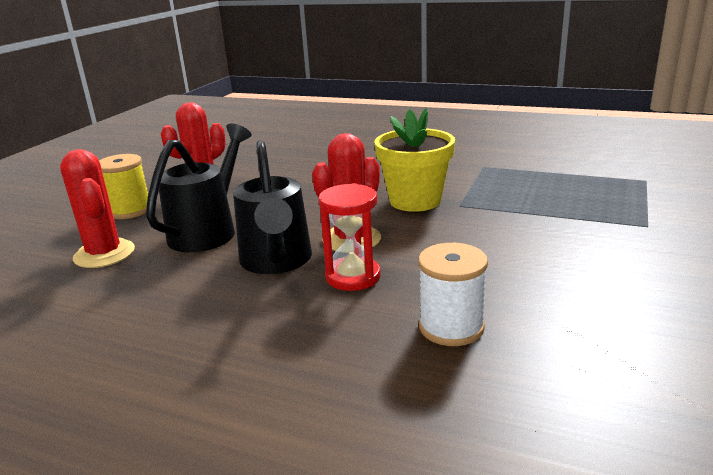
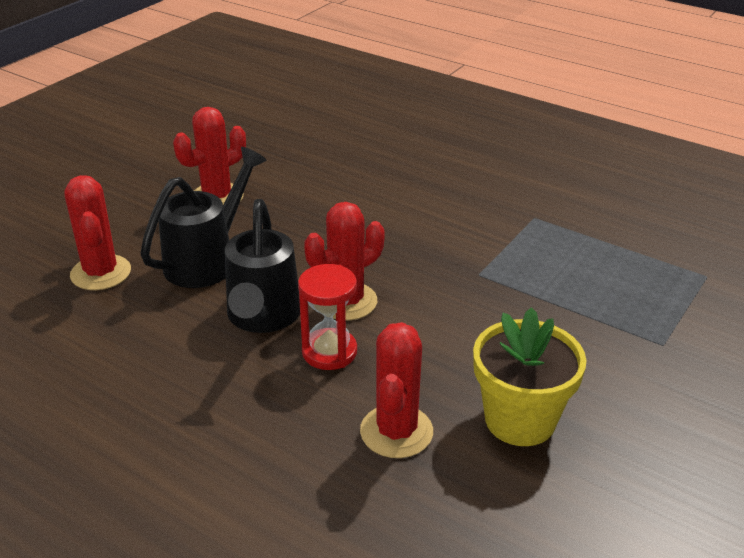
camera: 10 degrees right, 10 degrees up
(130, 210) = (135, 214): yellow spool -> none
(415, 201) = (434, 258): yellow flower pot -> yellow flower pot (520, 420)
(451, 327) = (396, 431): white spool -> red cactus

